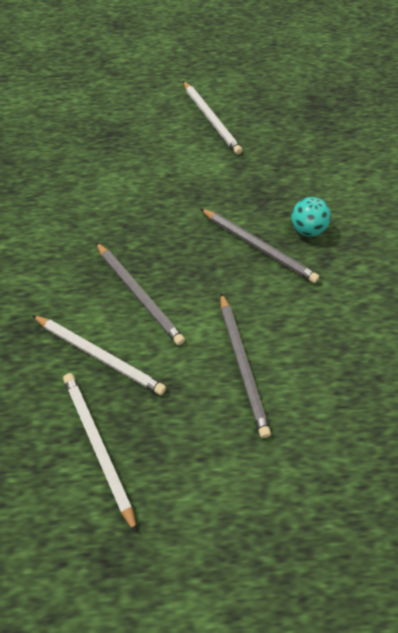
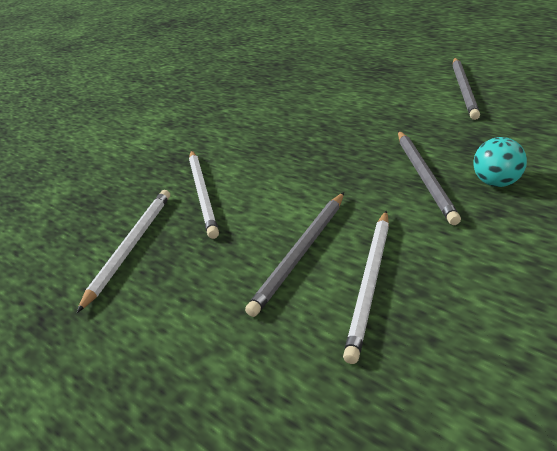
camera: 50 degrees right, 20 degrees down
(138, 294) = (278, 169): grey pencil -> grey pencil (464, 89)
(211, 119) = (487, 79): white pencil -> white pencil (370, 283)

